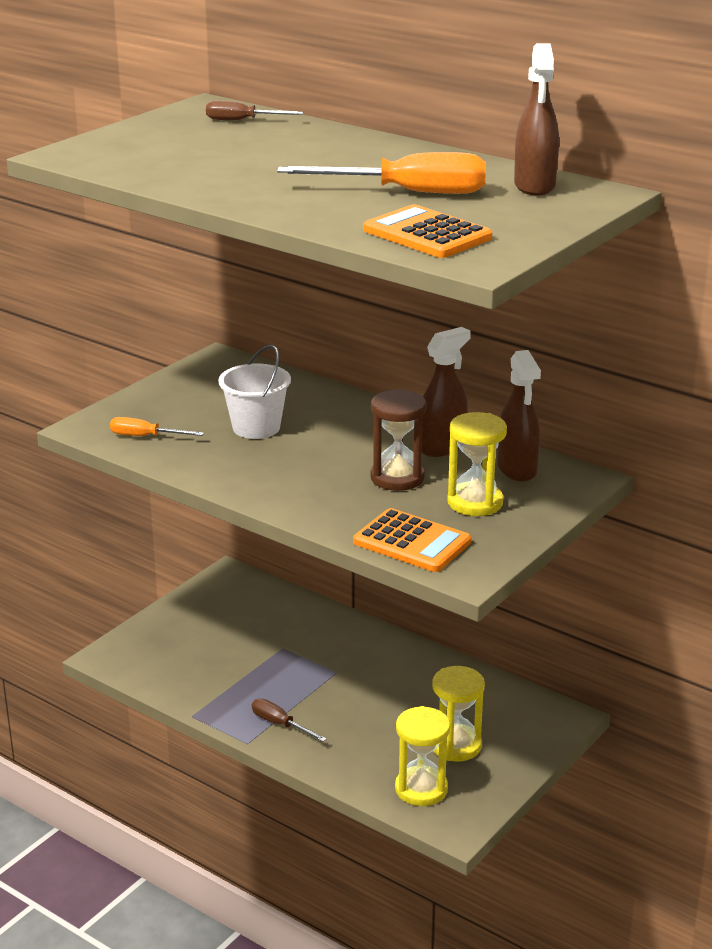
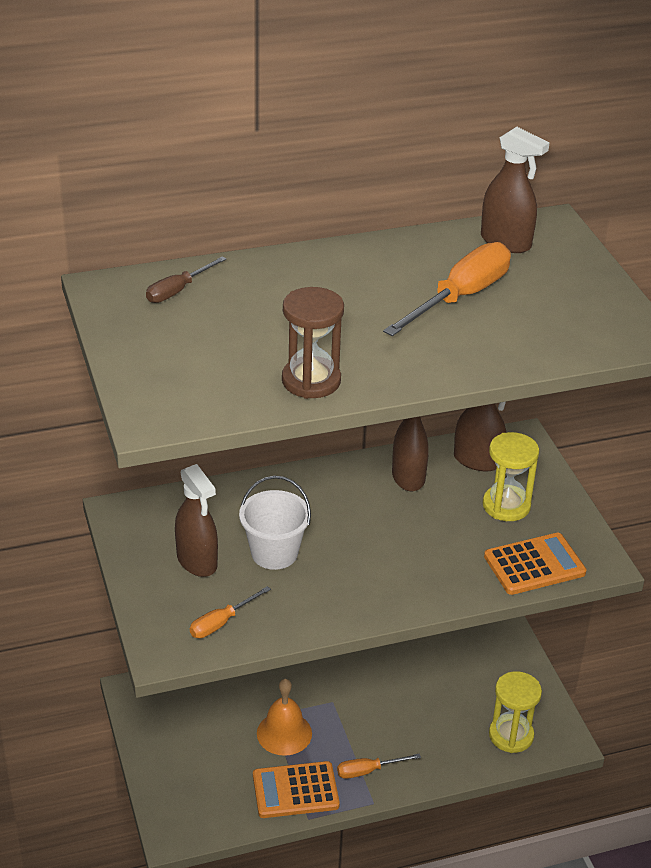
camera: 55 degrees left, 10 degrees up
(203, 403) = (197, 561): none -> brown spray bottle
(270, 663) = (284, 733): none -> orange bell
(280, 724) = (368, 771): brown screwdriver -> orange screwdriver
(397, 478) = (433, 522): brown hourglass -> brown hourglass (311, 381)
(427, 234) = (561, 330): orange calculator -> orange calculator (295, 790)
(456, 745) = (479, 689): yellow hourglass -> none

